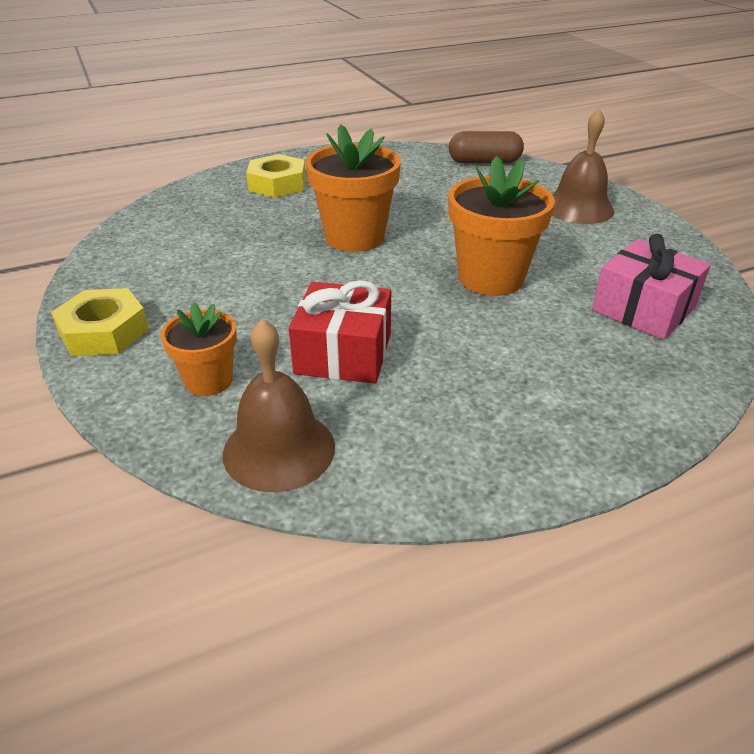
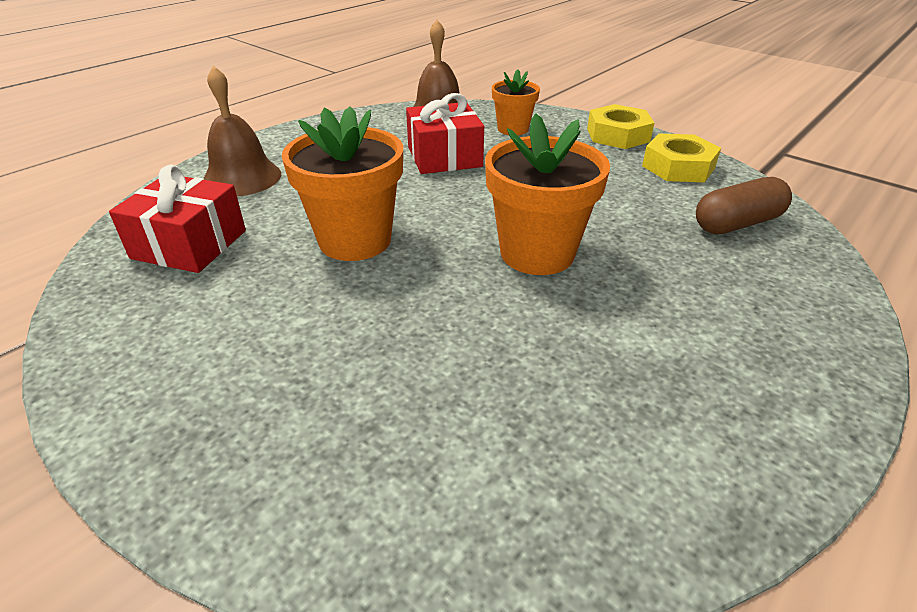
camera: 155 degrees right, 0 degrees up
(277, 184) = (748, 317): yellow nut -> yellow nut (678, 167)
(484, 162) = (469, 540): brown capsule -> brown capsule (737, 224)
(578, 208) = (240, 409): brown bell -> brown bell (242, 177)
(643, 309) = (189, 244): pink gift -> red gift

